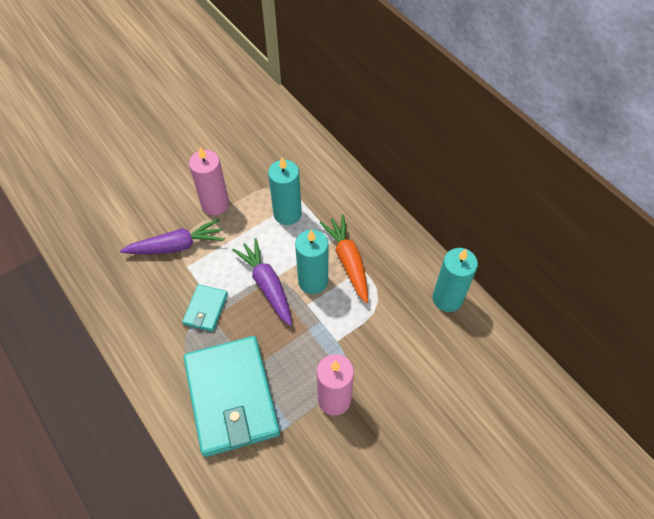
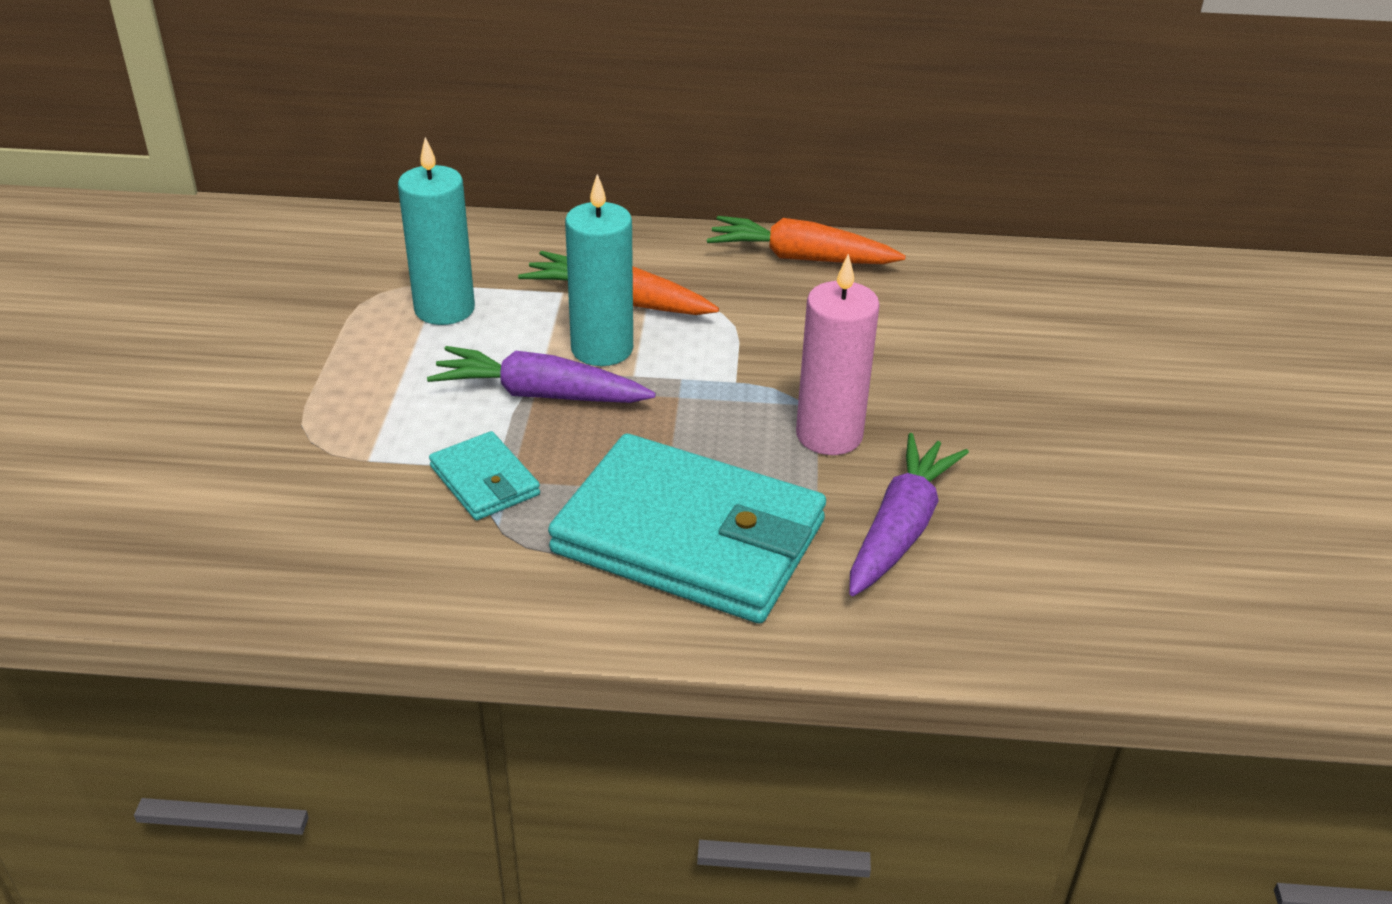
camera: 50 degrees left, 20 degrees down
(176, 246) = (307, 449): purple carrot -> purple carrot (900, 529)
(215, 204) = (300, 367): pink candle -> none
(447, 298) = (801, 258): turquoise candle -> orange carrot

